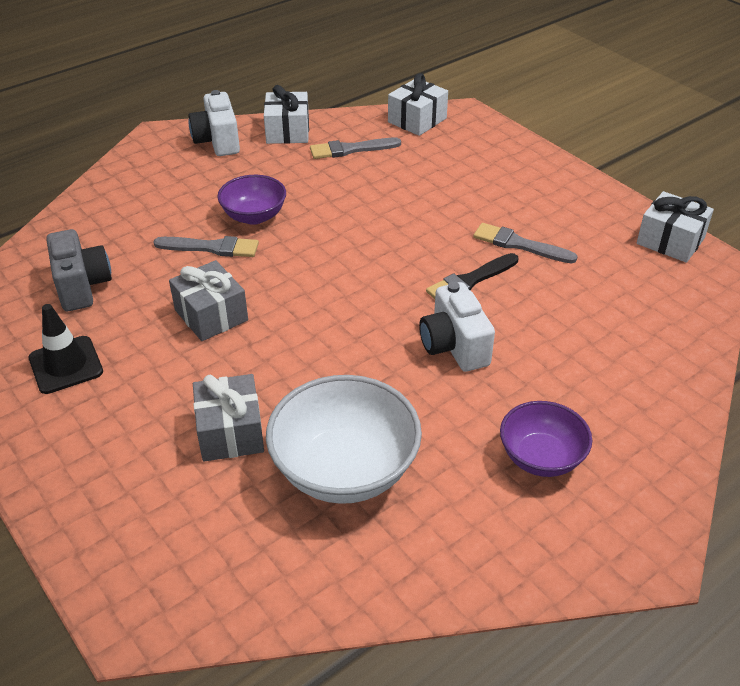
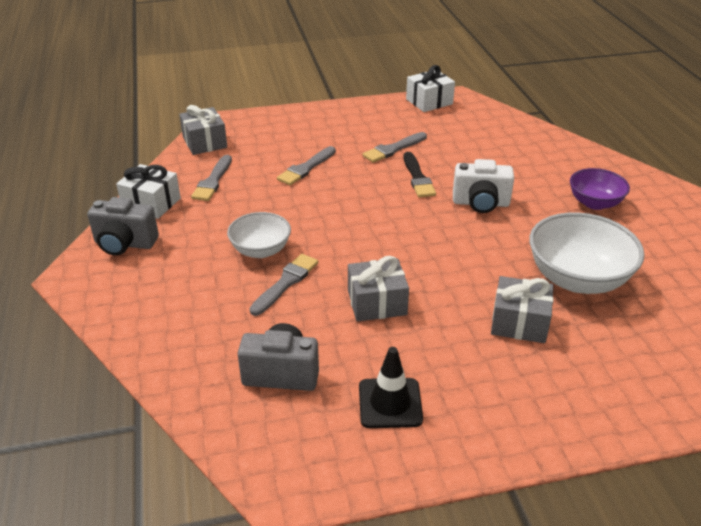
camera: 65 degrees left, 5 degrees down
(217, 141) = (125, 244): white camera -> grey camera
(254, 216) = (261, 250): purple bowl -> white bowl
(417, 120) = (205, 142): white gift -> grey gift
(422, 196) = (306, 168): none -> grey brush

